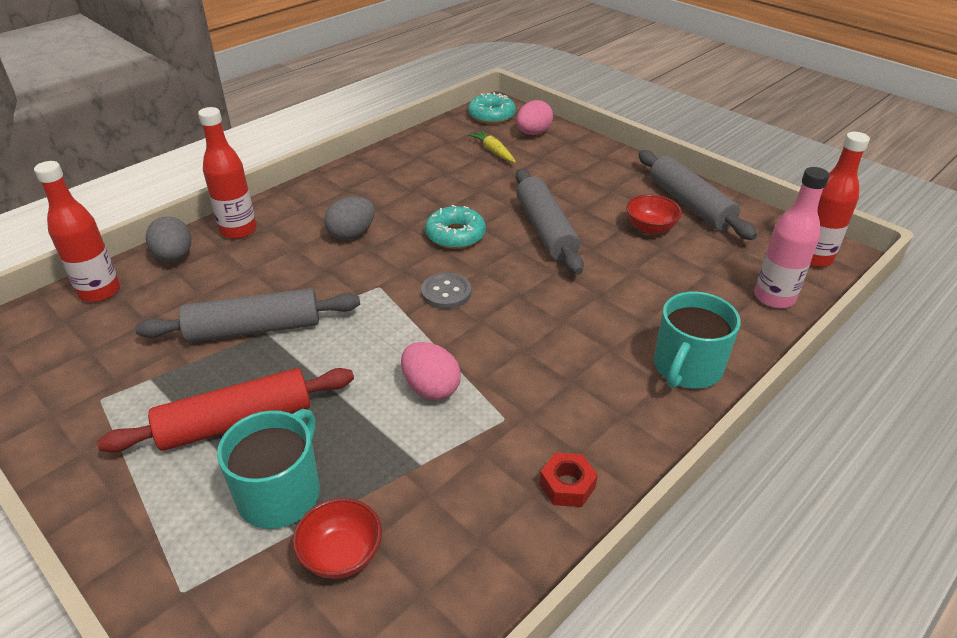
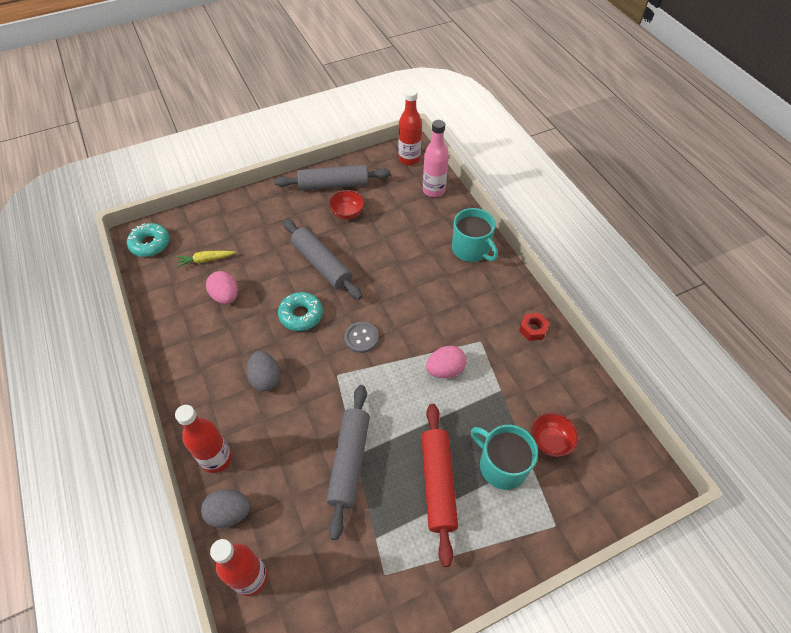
camera: 70 degrees left, 15 degrees up
(533, 133) = (196, 228): pink egg -> pink egg (226, 296)
(545, 230) = (322, 264): grey rolling pin -> grey rolling pin turned 45 degrees clockwise

